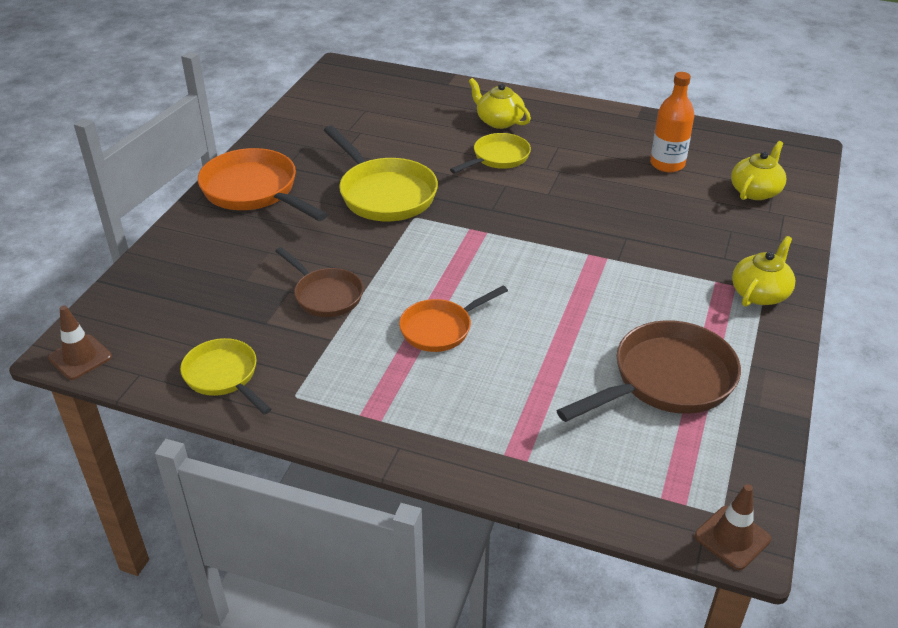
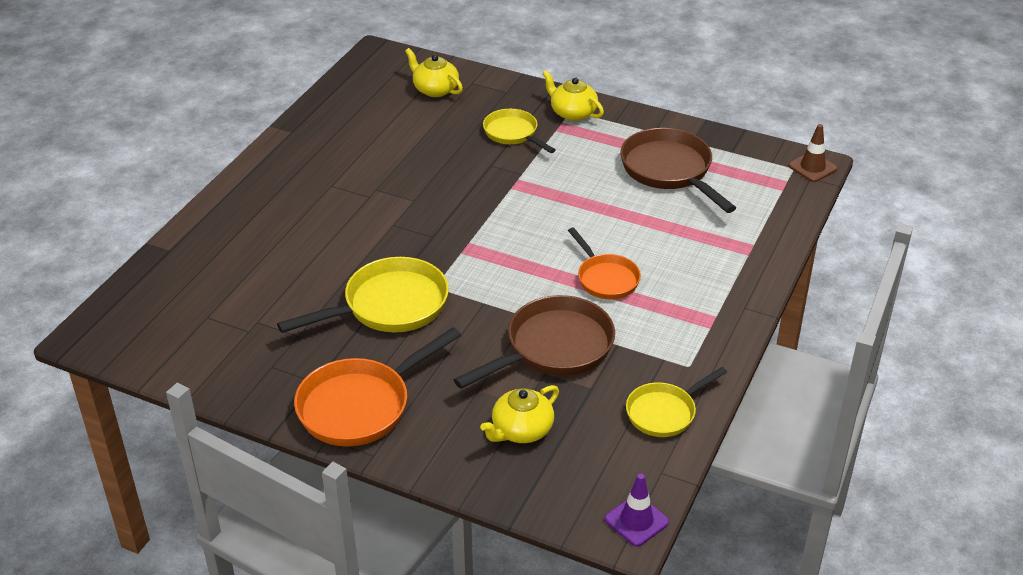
camera: 85 degrees left, 0 degrees up
(80, 357) = (636, 520): brown traffic cone -> purple traffic cone
(325, 295) = (553, 348): brown pan -> brown pan, size x1.62
(498, 158) = (341, 225): yellow pan -> yellow pan (513, 134)
(499, 121) = (268, 219): yellow teapot -> yellow teapot (521, 430)
(667, 164) = (381, 127): orange bottle -> none

